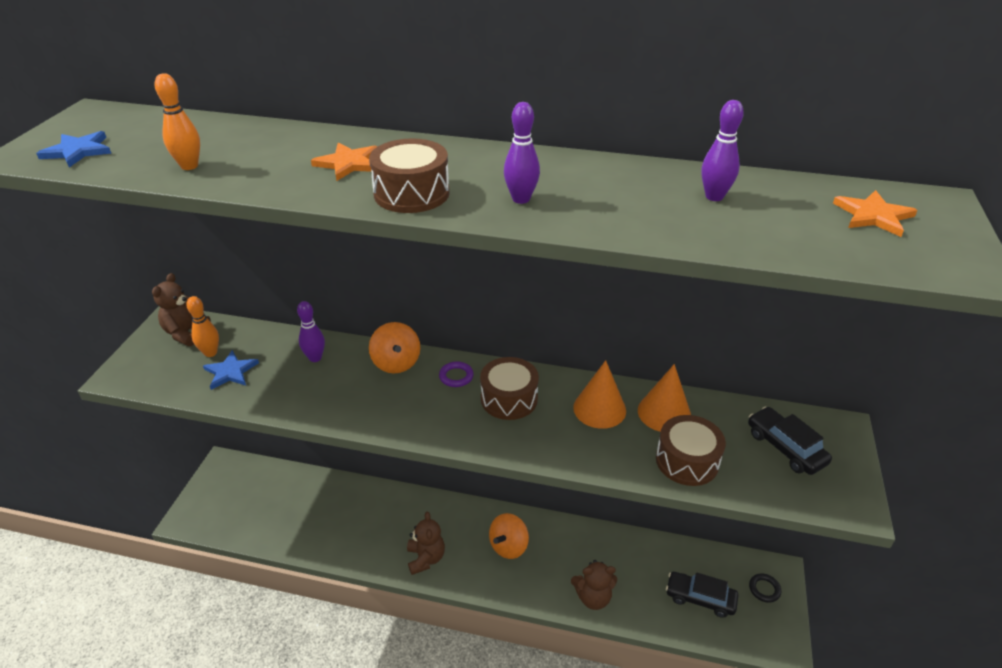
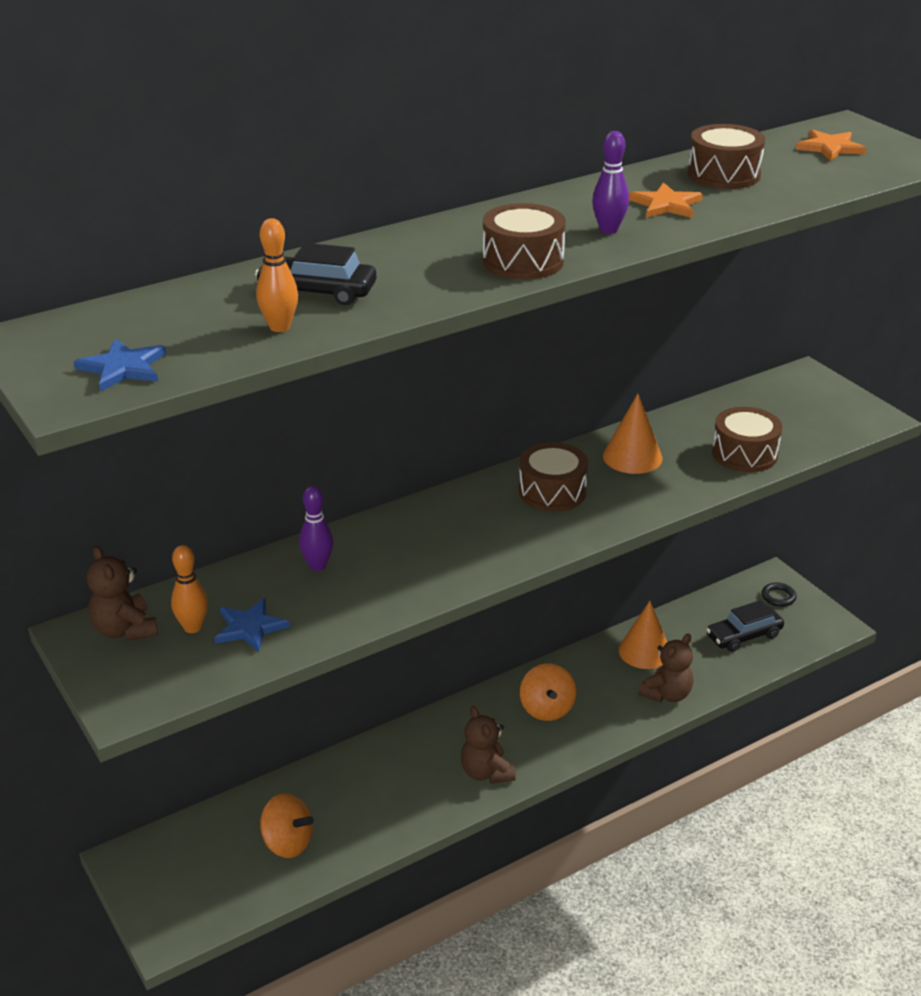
camera: 45 degrees left, 5 degrees down
(348, 163) = (418, 264): orange star -> orange star (666, 205)
(396, 363) = (406, 524): orange spinning top -> orange spinning top (287, 843)
(426, 558) = (486, 772): brown teddy bear -> brown teddy bear turned 150 degrees counterclockwise
(456, 376) = (479, 502): purple ring -> none
(664, 413) = (681, 432): orange cone -> orange cone (644, 651)
(714, 197) = (723, 174): purple bowling pin -> brown drum
(785, 447) = (791, 407): black car -> black car (317, 291)

